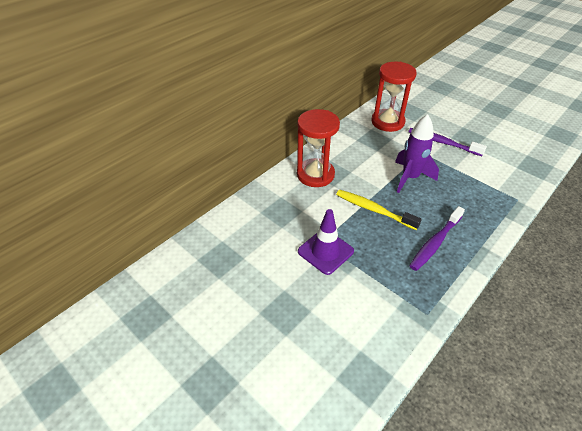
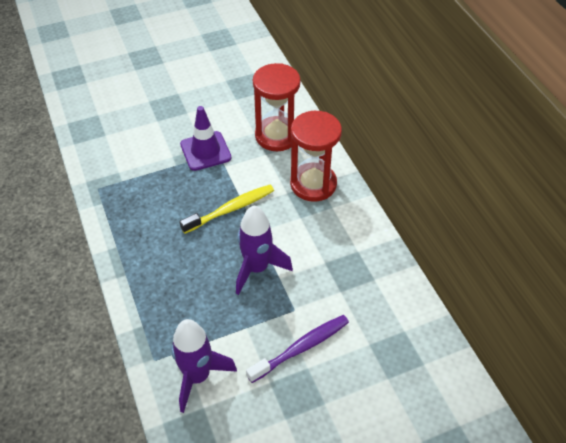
camera: 115 degrees right, 5 degrees up
(387, 122) = (381, 307): red hourglass -> red hourglass (277, 136)
(435, 243) = (156, 236): purple toothbrush -> none
(504, 176) = (198, 376): none -> purple rocket

